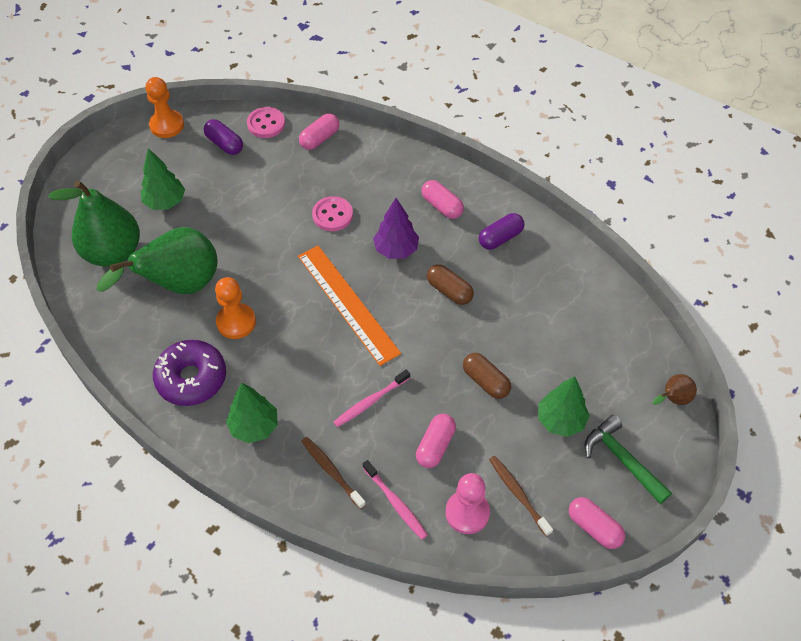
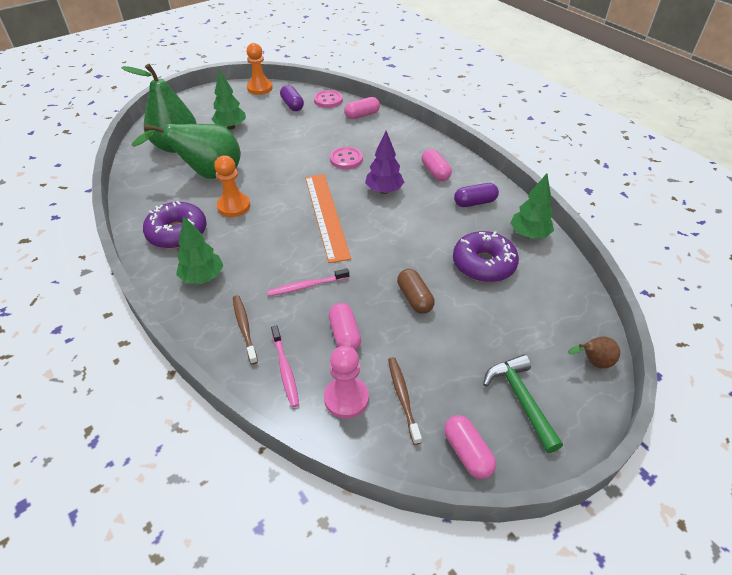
camera: 20 degrees right, 10 degrees down
(435, 446) = (344, 335): pink capsule -> pink capsule turned 60 degrees counterclockwise
(449, 291) = (414, 227): brown capsule -> none
(538, 318) = (483, 264): none -> purple donut
(560, 420) = (471, 348): green tree -> green tree (529, 235)

